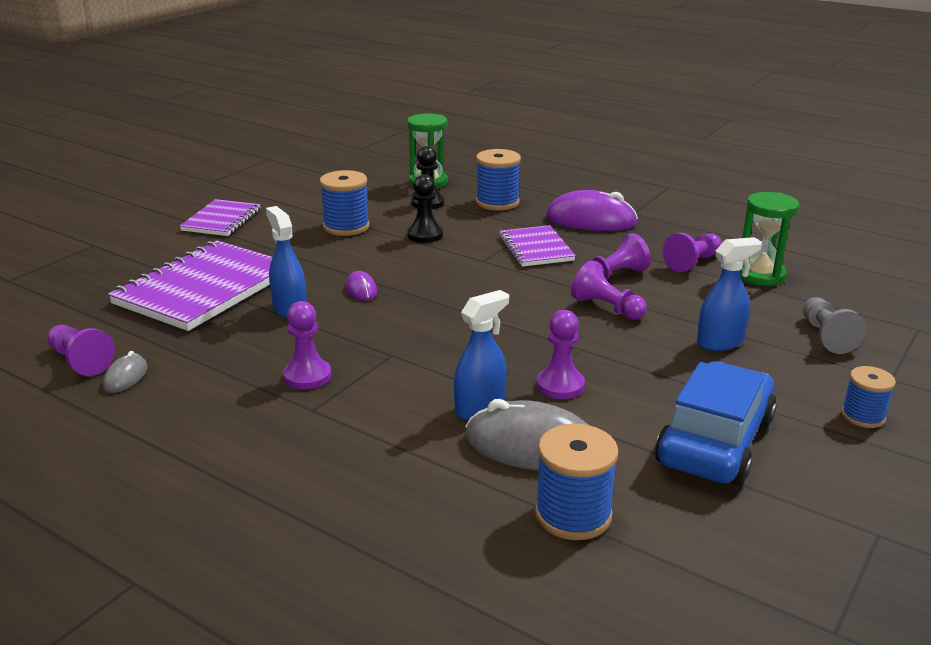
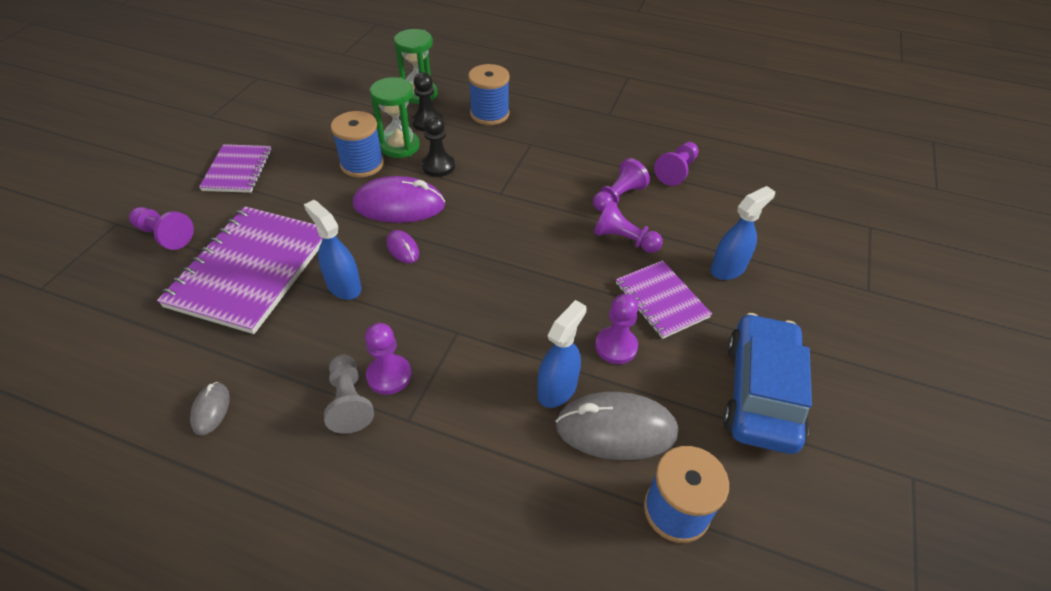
camera: 15 degrees left, 20 degrees up
(80, 361) = (156, 395): purple pawn -> purple pawn (165, 235)
(536, 248) = (541, 171): purple notebook -> purple notebook (661, 300)
(590, 220) = (577, 127): purple mouse -> purple mouse (399, 205)
(760, 275) = (734, 180): green hourglass -> green hourglass (400, 146)
(826, 336) = (806, 247): grey pawn -> grey pawn (349, 402)
(863, 416) = (861, 339): blue spool -> none

